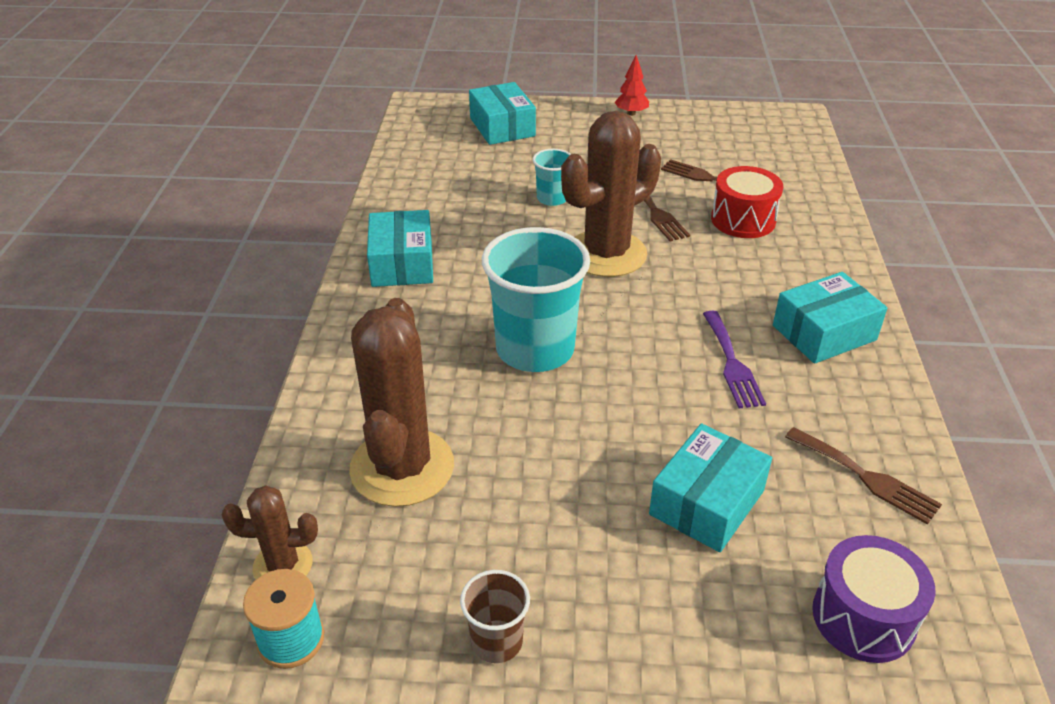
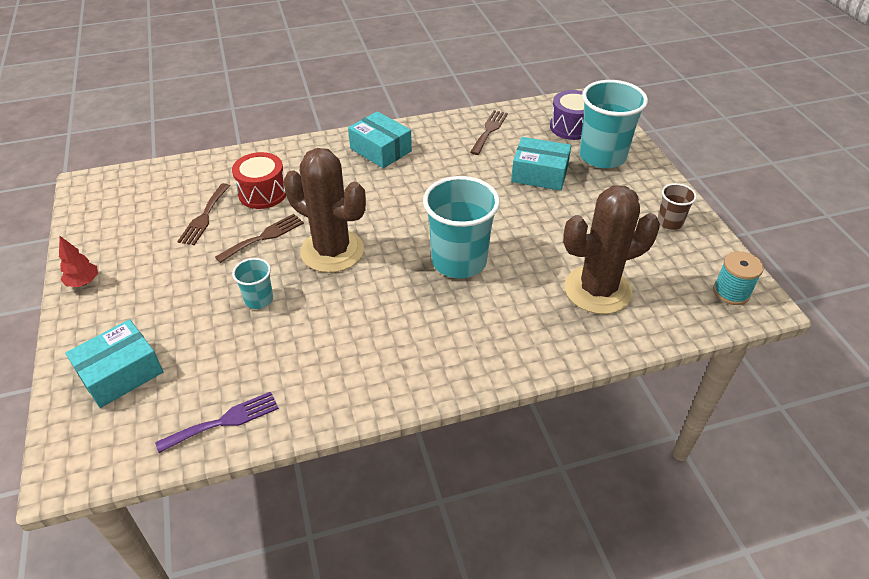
camera: 110 degrees left, 5 degrees up
(283, 565) = (698, 314): brown cactus -> none
(402, 263) = (392, 367): turquoise box -> none
(732, 363) = (427, 179): purple fork -> purple fork (224, 421)
(740, 626) = (602, 156): none -> turquoise cup

